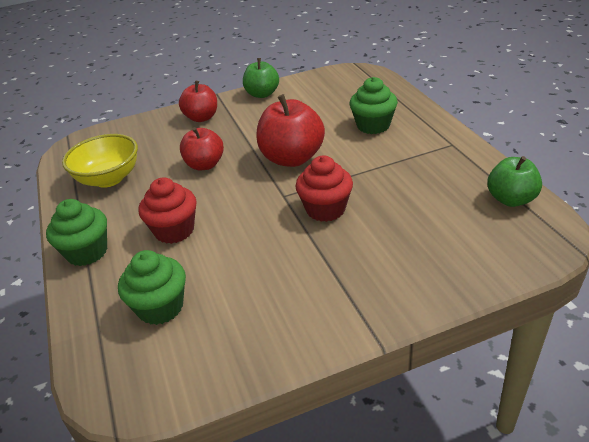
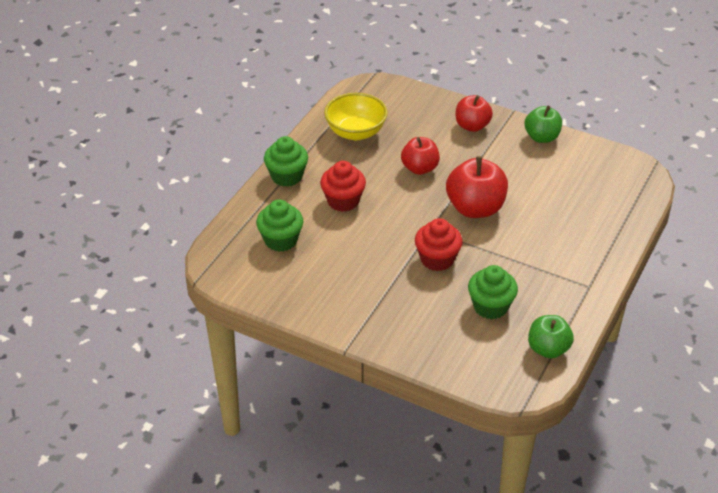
camera: 45 degrees right, 5 degrees up
(373, 125) = (566, 228): green cupcake -> green cupcake (490, 306)

